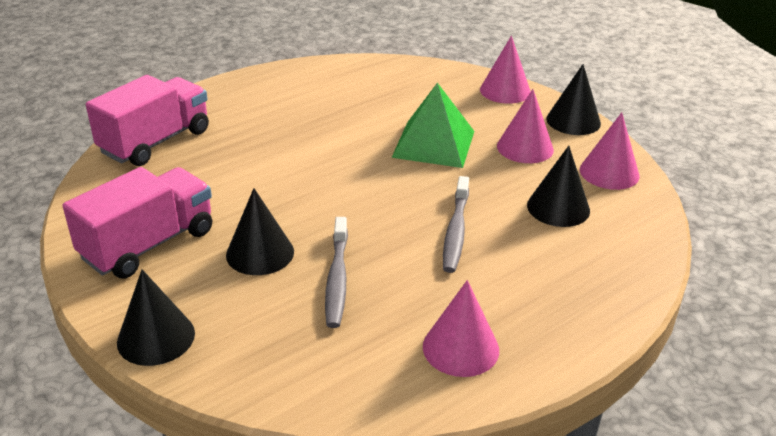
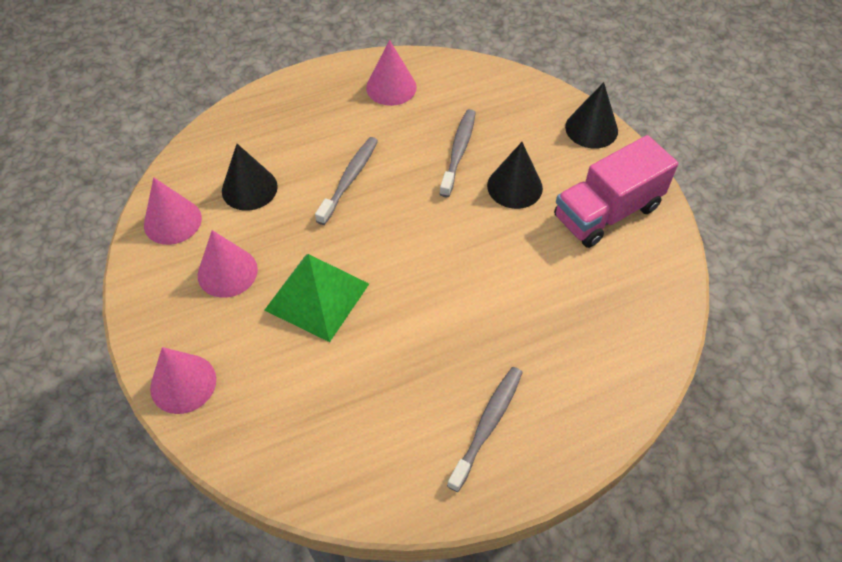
camera: 165 degrees left, 20 degrees up
(156, 142) = (617, 360): pink truck -> none
(265, 100) = (487, 425): none -> grey toothbrush
(573, 121) = (146, 306): black cone -> none

